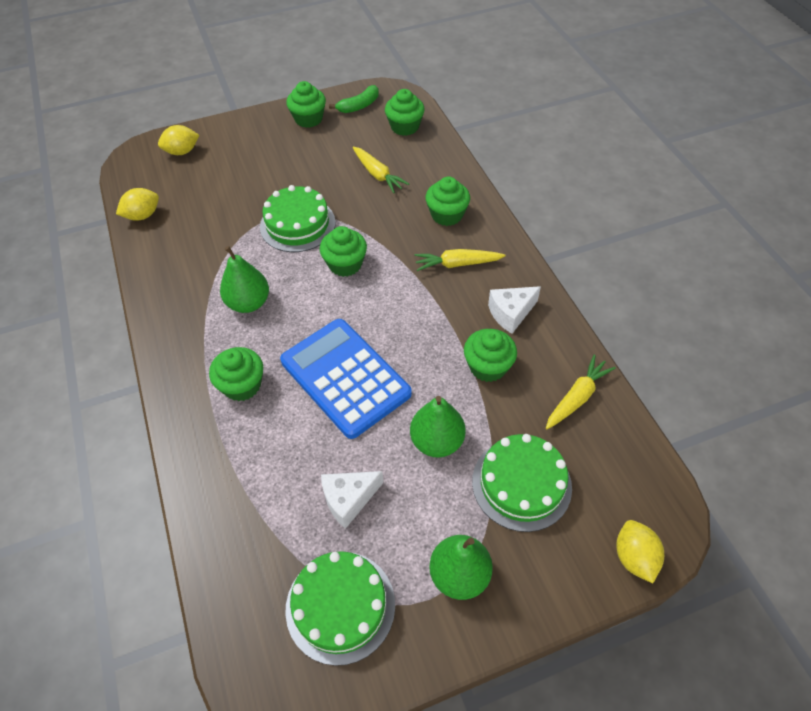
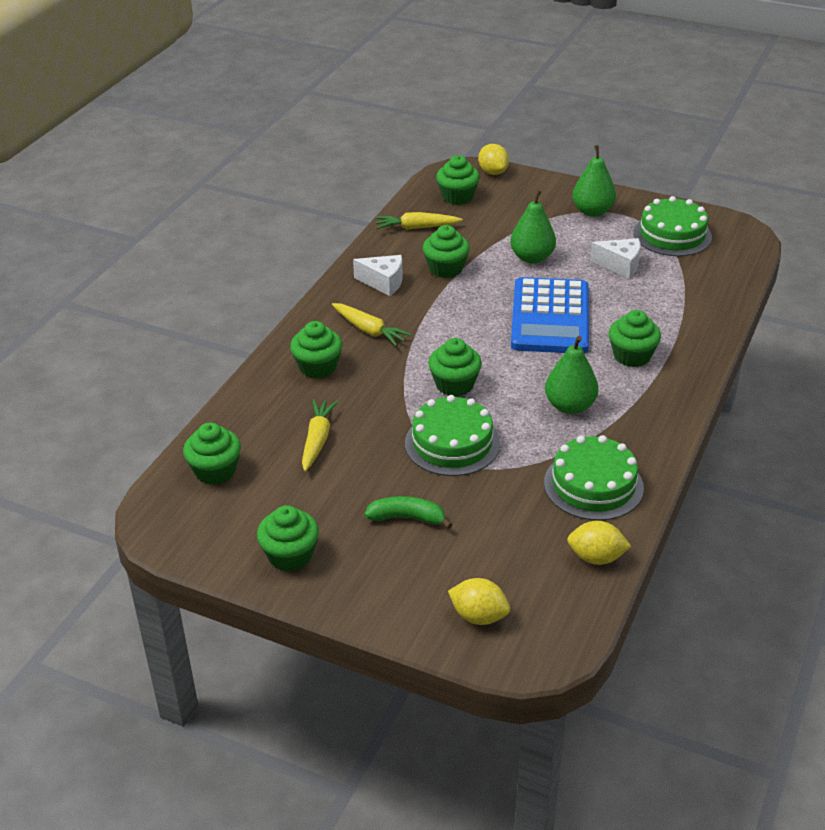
camera: 135 degrees left, 15 degrees down
(359, 106) = (216, 531): green banana -> green banana (407, 518)
(521, 484) = (509, 218): green cake -> green cake (593, 485)
(607, 476) = (457, 197): none -> green cupcake
(634, 557) = (493, 172): yellow lemon -> yellow lemon turned 60 degrees counterclockwise

